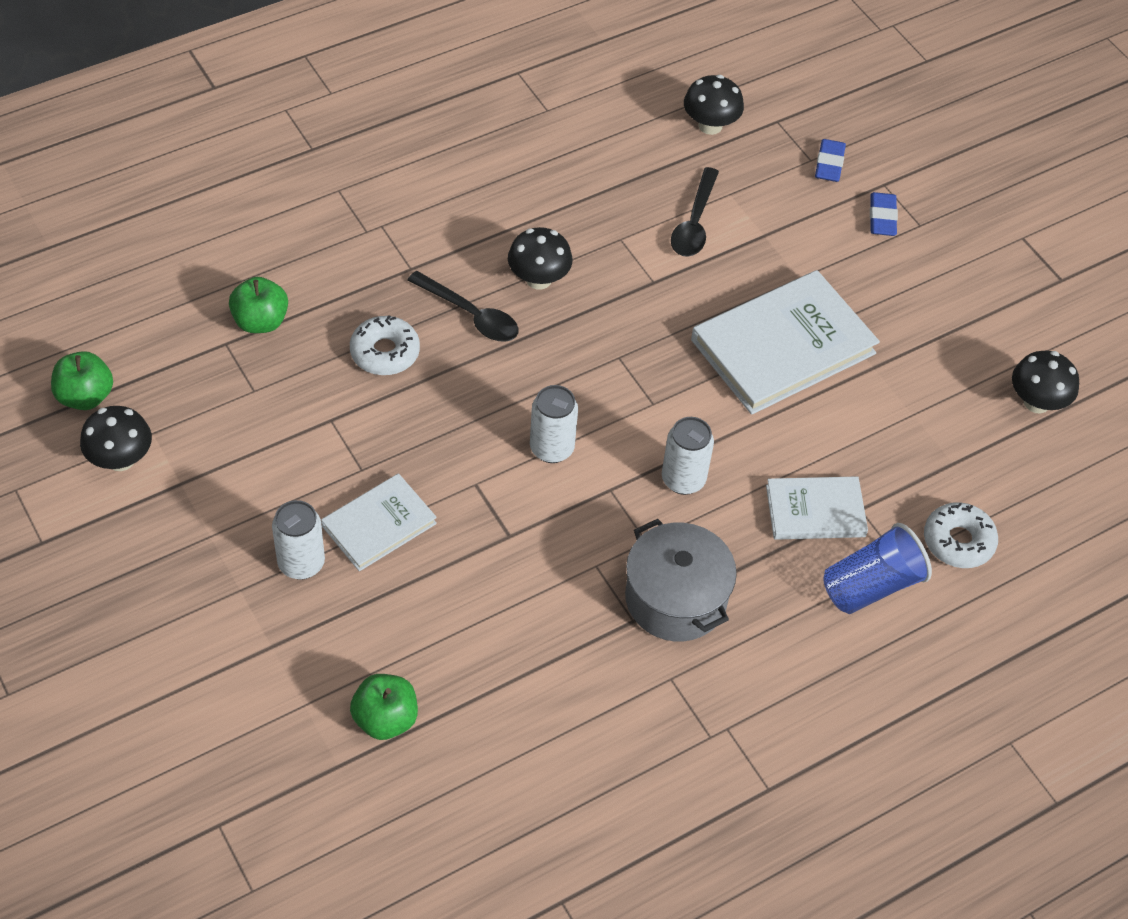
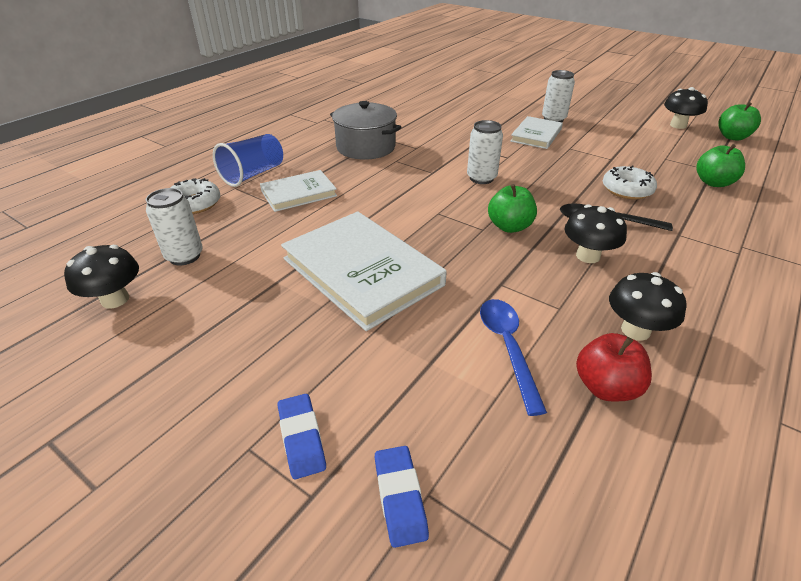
camera: 160 degrees right, 15 degrees down
(385, 719) = (467, 97): green apple -> green apple (509, 227)
(644, 170) = (605, 387): none -> red apple
(683, 479) = (392, 186): white can -> white can (184, 256)
(694, 223) = (508, 348): black spoon -> blue spoon
(710, 125) = (591, 491): black mushroom -> black mushroom (635, 330)
(783, 347) = (362, 272): white book -> white book turned 75 degrees counterclockwise

